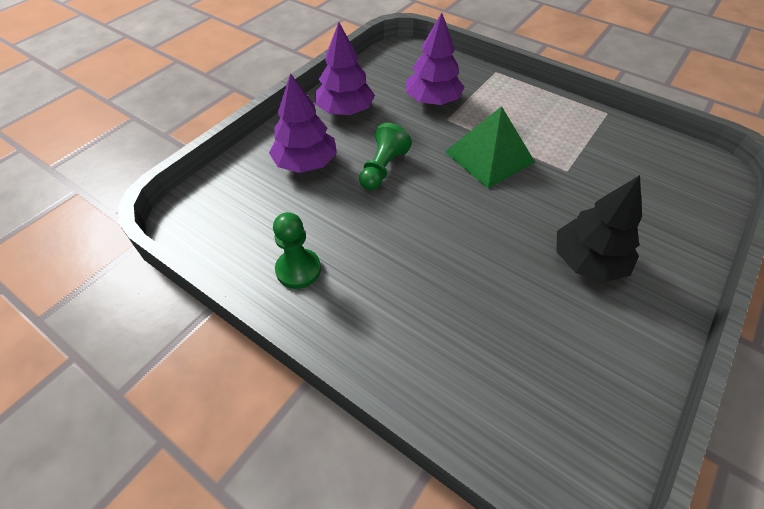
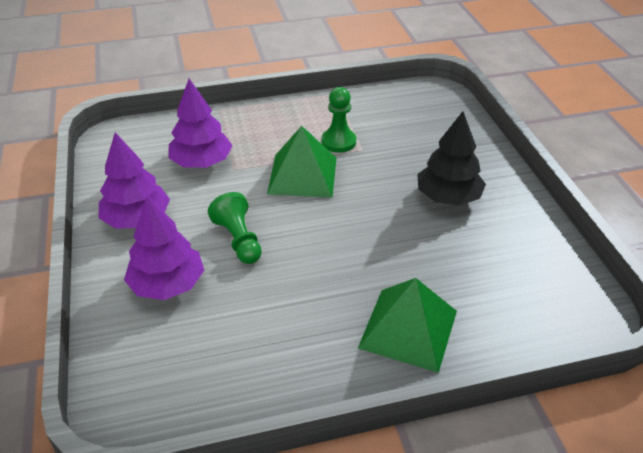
camera: 50 degrees left, 10 degrees down
(298, 269) = (286, 361): green pawn -> green pawn (338, 142)
(402, 327) = (408, 329): none -> green pyramid

